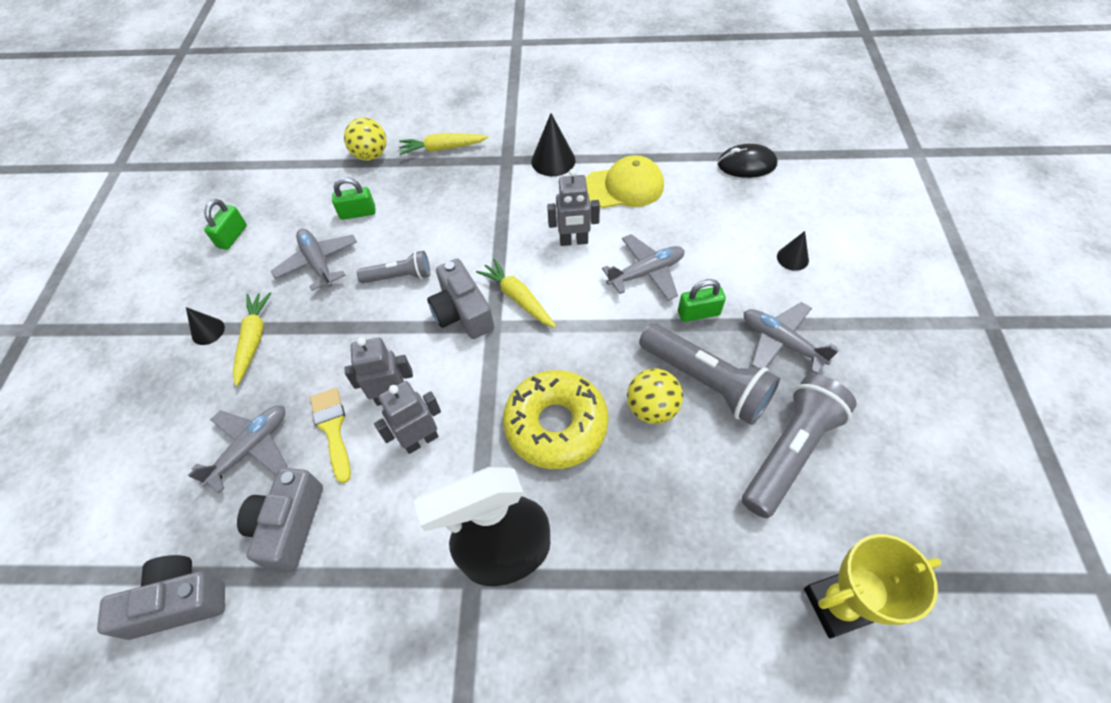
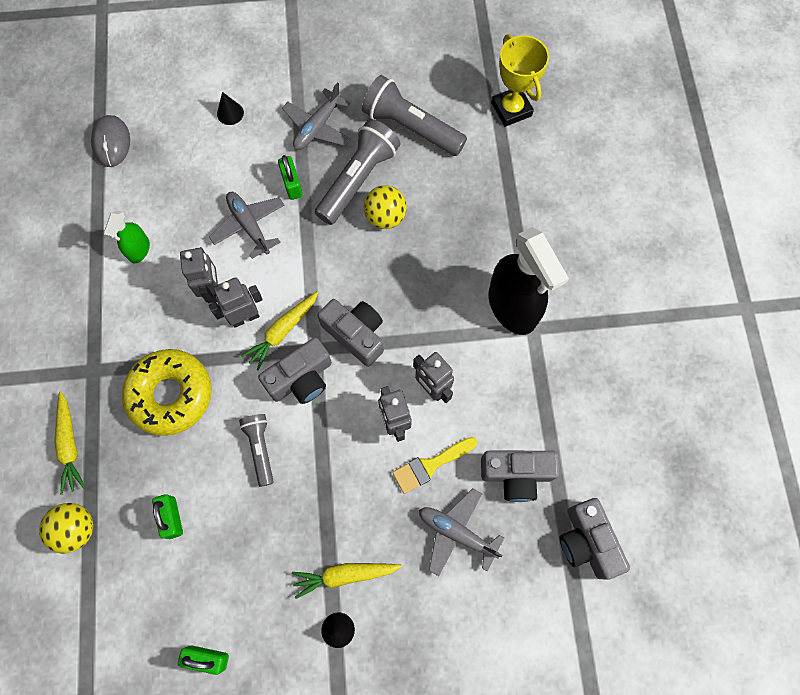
camera: 100 degrees left, 15 degrees up
(318, 263) = (245, 540): grey plane -> none
(502, 365) = (355, 334): none -> grey camera
(539, 267) = (245, 317): none -> grey robot
(553, 160) = (97, 321): black cone -> none
(556, 425) = (407, 285): yellow donut -> yellow donut (171, 394)
(624, 187) = (139, 250): yellow cap -> green spray bottle
(746, 164) = (112, 142): black mouse -> grey mouse

